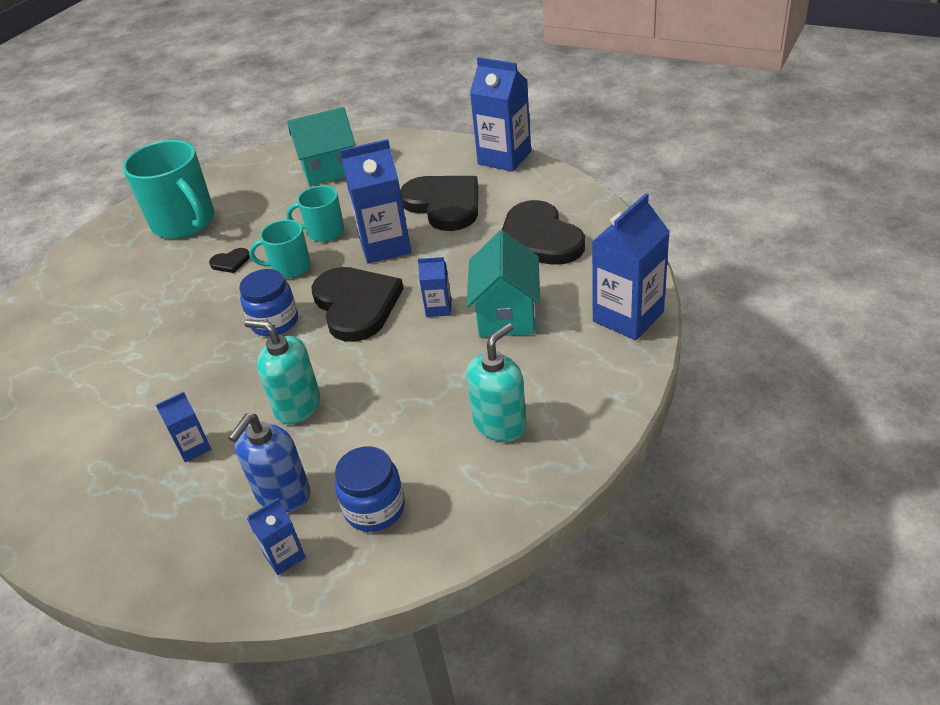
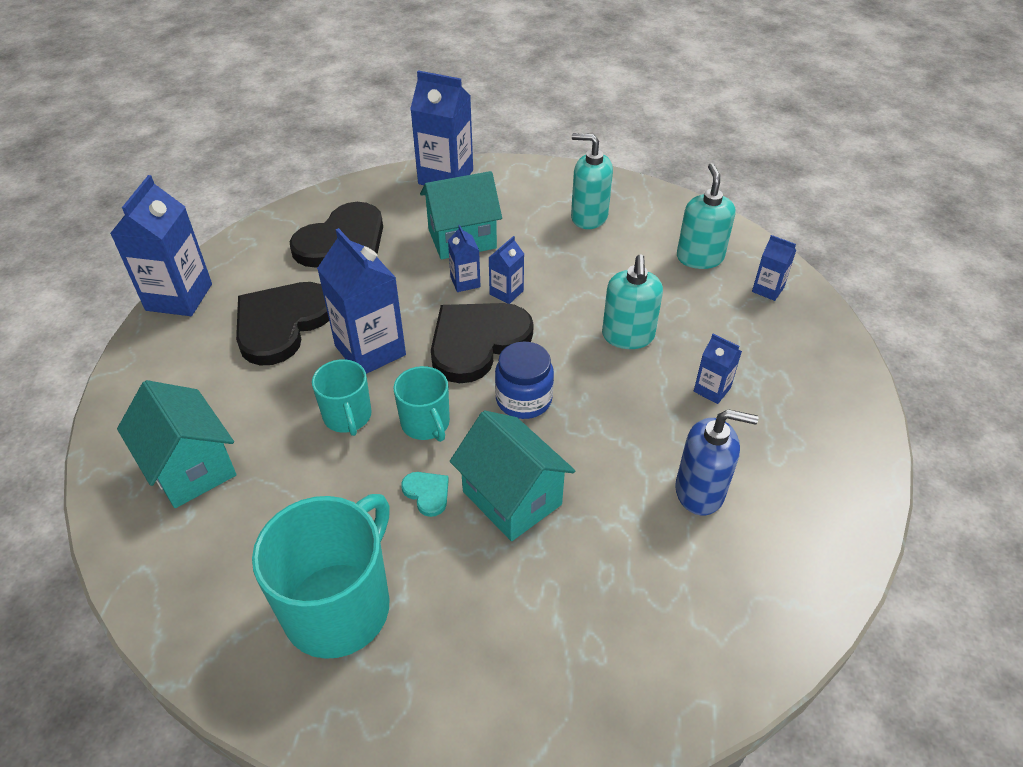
camera: 115 degrees left, 5 degrees up
(193, 300) = (512, 498): none -> turquoise house
(230, 262) = (427, 493): black heart -> turquoise heart
(283, 494) = (720, 310): blue soap dispenser -> blue soap dispenser (700, 491)
(374, 508) = (699, 257): blue jar -> turquoise soap dispenser
(408, 333) = (506, 292): none -> blue carton

